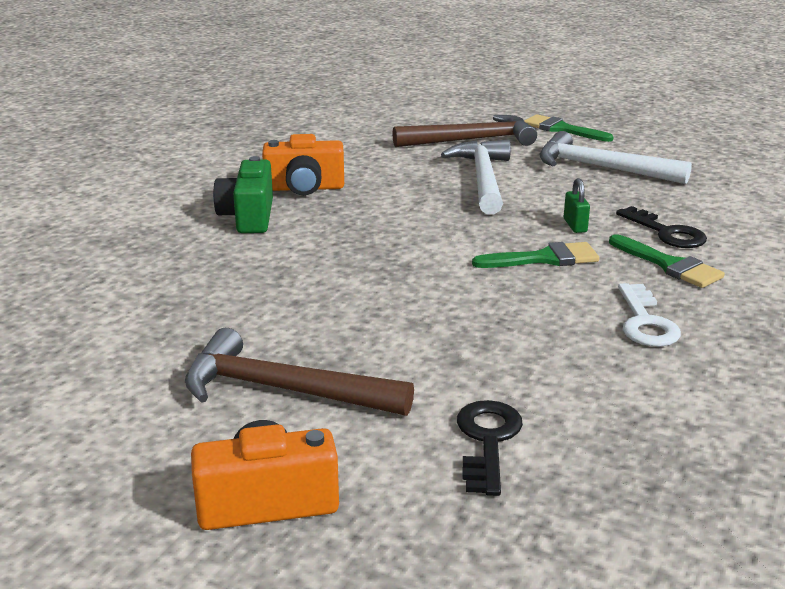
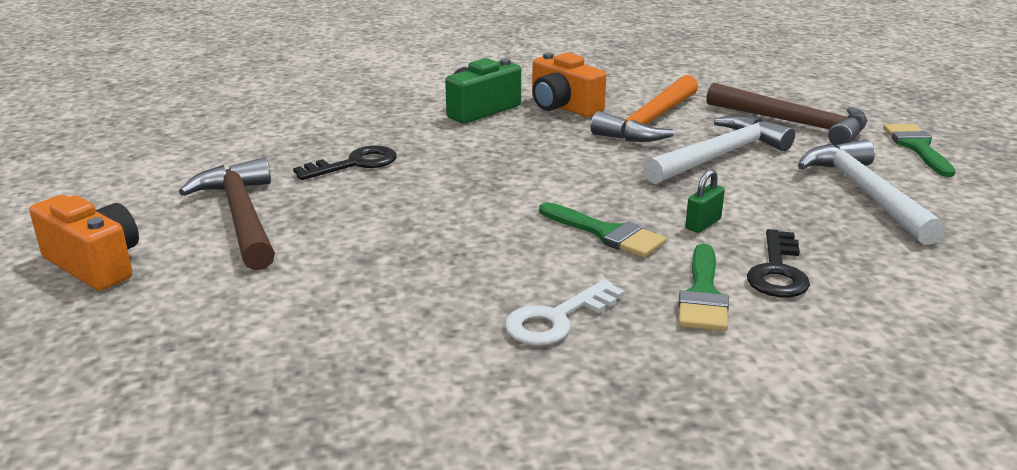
camera: 50 degrees right, 0 degrees up
(389, 174) = (650, 122): none -> orange hammer
(487, 441) = (253, 314): black key -> black key (354, 164)

